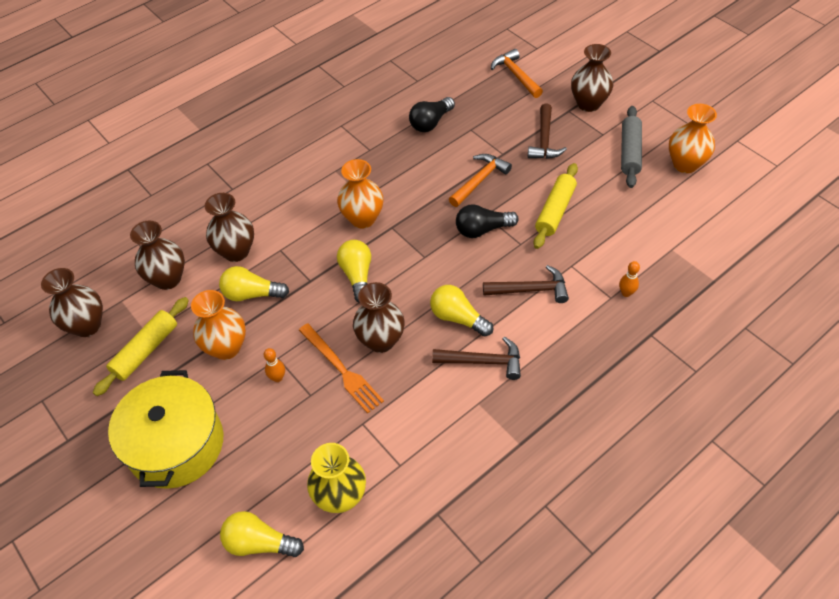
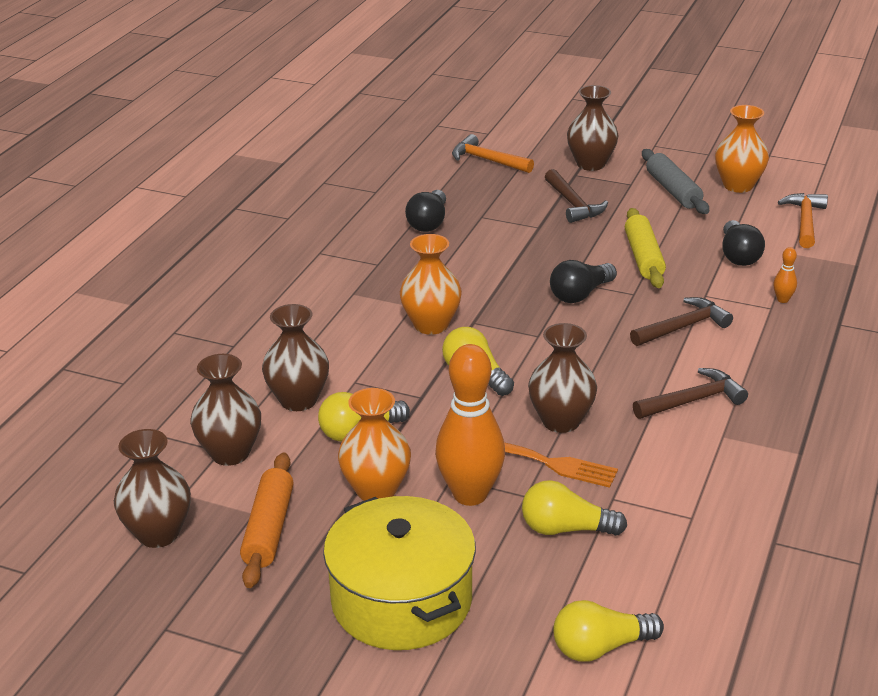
camera: 30 degrees left, 20 degrees down
(146, 350) = (269, 529): yellow rolling pin -> orange rolling pin
(277, 378) = (470, 494): orange bowling pin -> orange bowling pin, size x2.47
(340, 496) = (653, 569): yellow vase -> none
(458, 318) = (628, 374): yellow light bulb -> yellow light bulb (566, 529)
(479, 180) = (535, 255): orange hammer -> orange hammer (805, 221)
(627, 236) = (738, 255): none -> black light bulb

